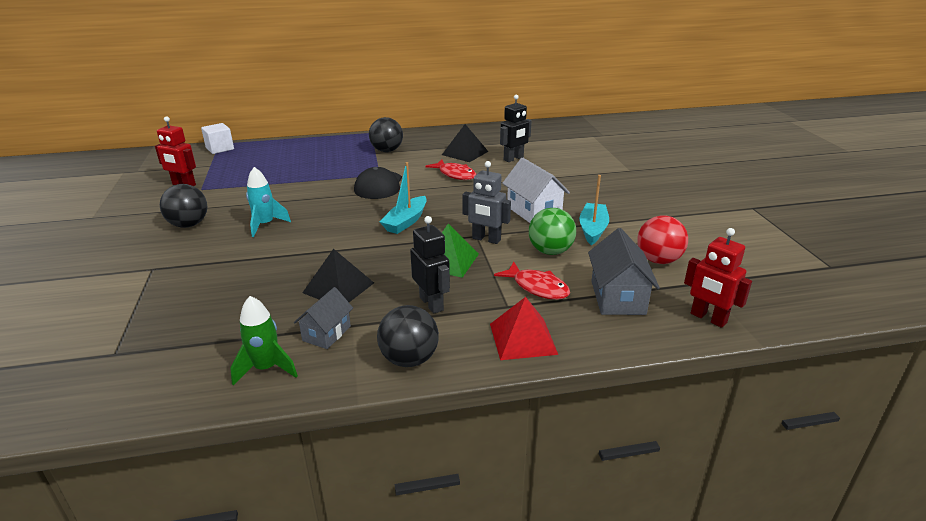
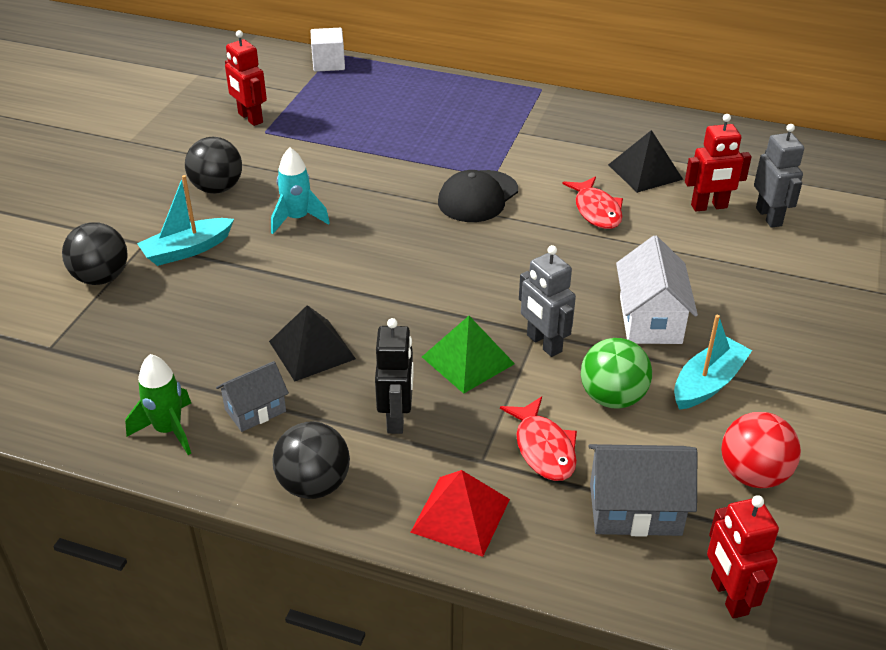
camera: 30 degrees right, 10 degrees up
(387, 150) = (537, 132): black ball -> black ball (101, 277)
(406, 222) = (464, 274): turquoise boat -> turquoise boat (187, 250)
(513, 159) = (709, 207): black robot -> red robot
(547, 155) = (769, 217): none -> grey robot
(617, 297) = (635, 509): grey house -> grey house turned 60 degrees clockwise

